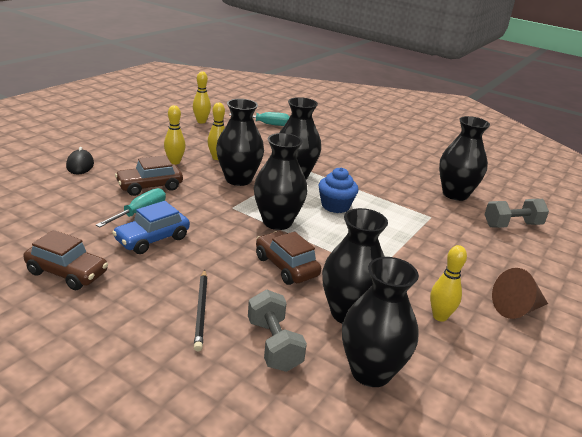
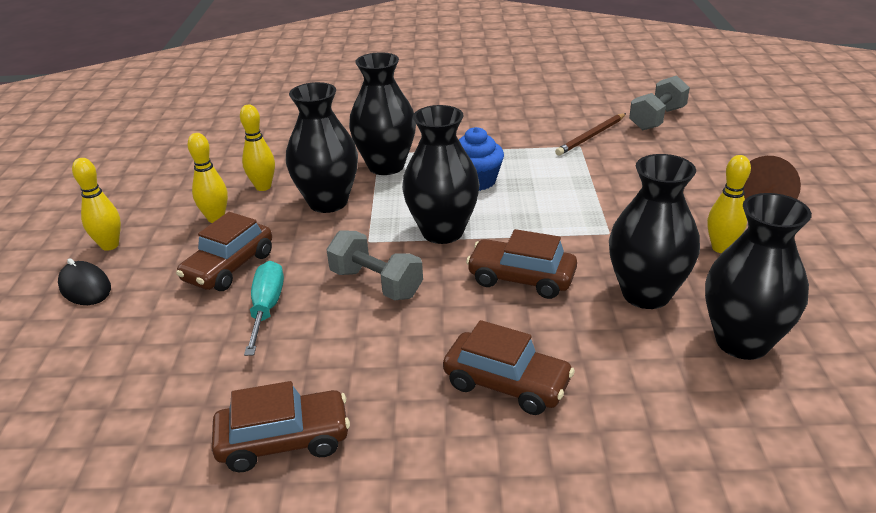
camera: 30 degrees left, 5 degrees up
(152, 239) = (330, 333): blue car -> none
(201, 121) = (174, 148): yellow bowling pin -> yellow bowling pin (110, 245)
(201, 310) = (506, 384): black pencil -> brown car
(267, 124) = (265, 115): turquoise screwdriver -> none
(274, 345) = (627, 373): grey dumbbell -> grey dumbbell (376, 283)
(447, 215) = (591, 136): none -> brown pencil
(455, 194) = (569, 110): black vase -> none

